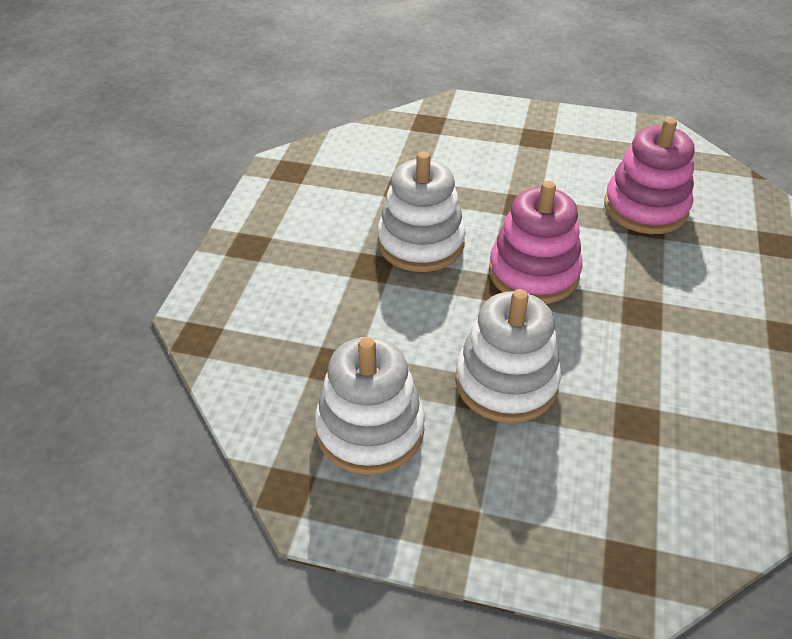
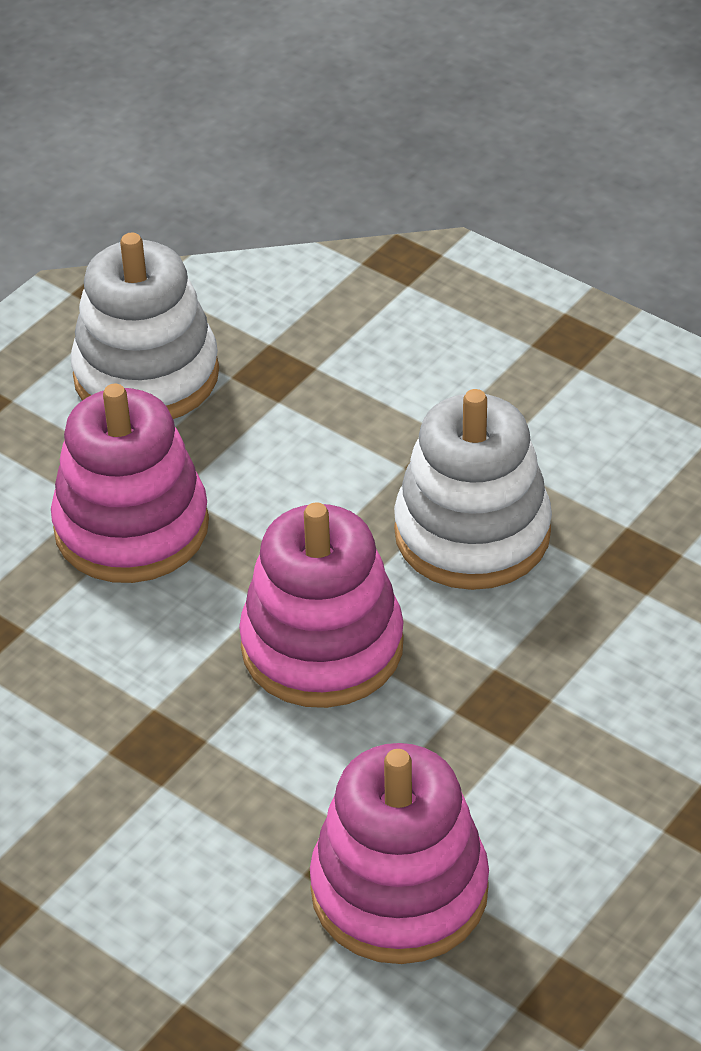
camera: 115 degrees right, 0 degrees up
(506, 382) = (131, 527): white stacking toy -> pink stacking toy

